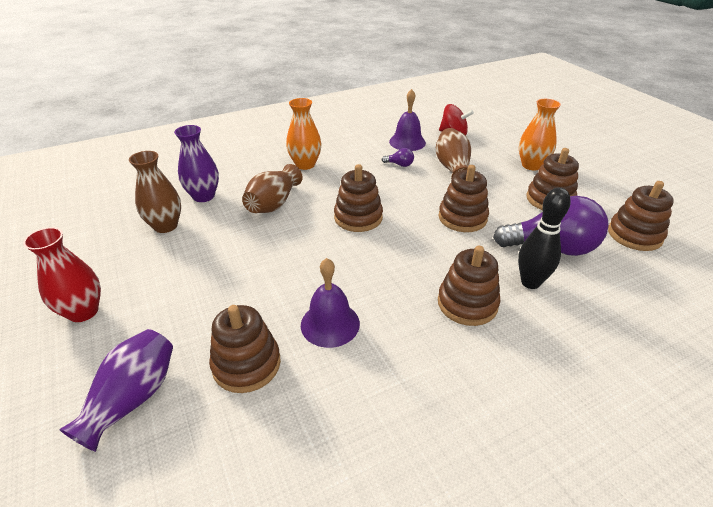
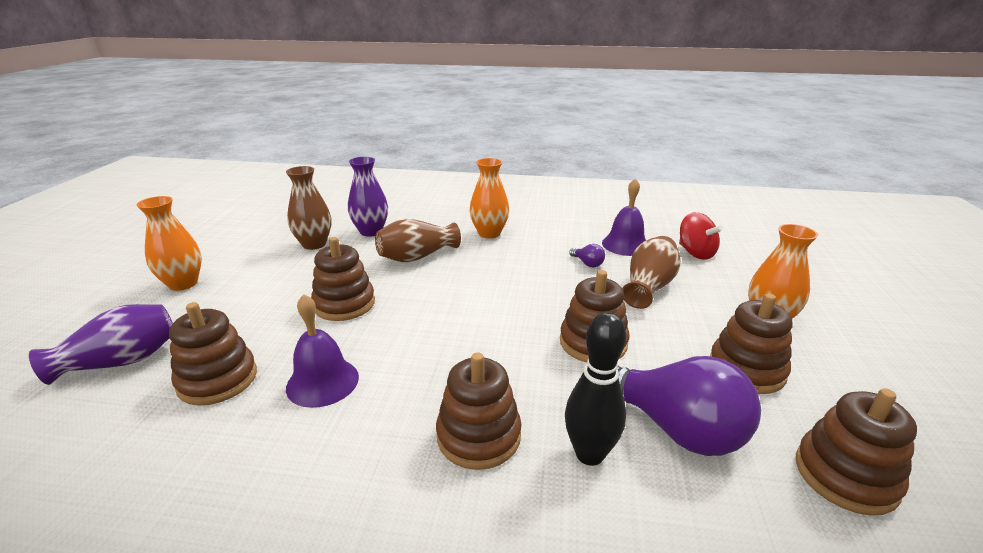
camera: 35 degrees right, 10 degrees down
(83, 311) = (183, 283): red vase -> orange vase
(358, 217) = (477, 297): brown stacking toy -> brown stacking toy (344, 304)

